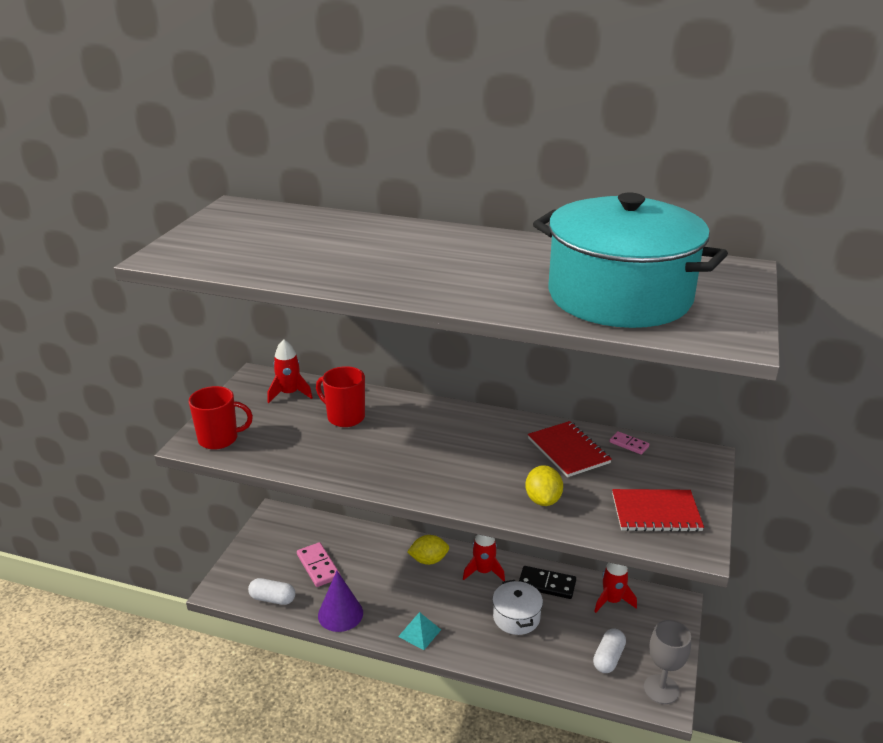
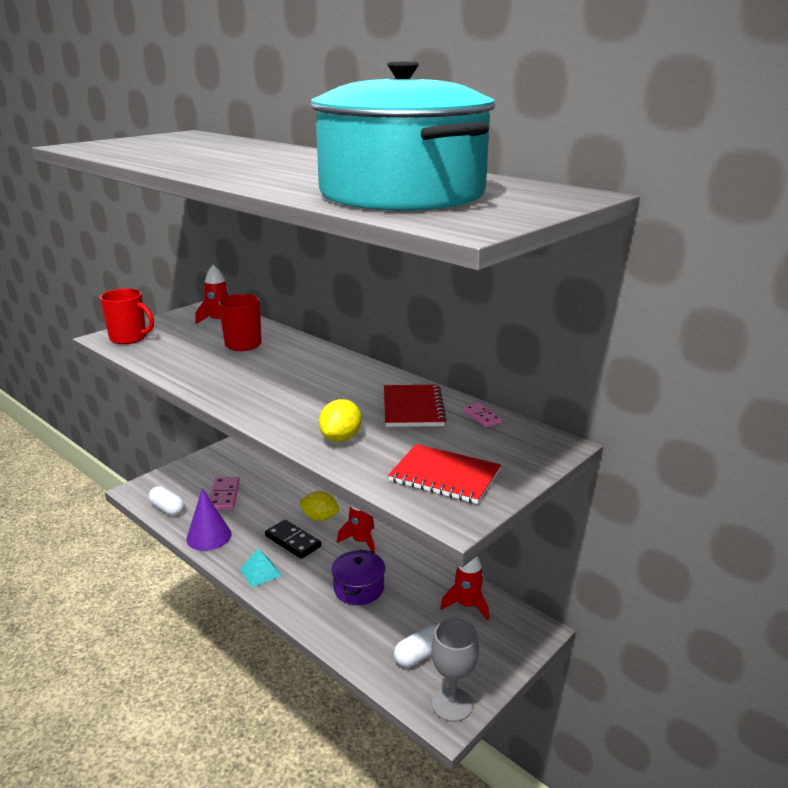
camera: 25 degrees right, 5 degrees down
(516, 617) = (359, 588): white pot -> purple pot
(546, 584) = (412, 570): black domino -> black domino (293, 541)

